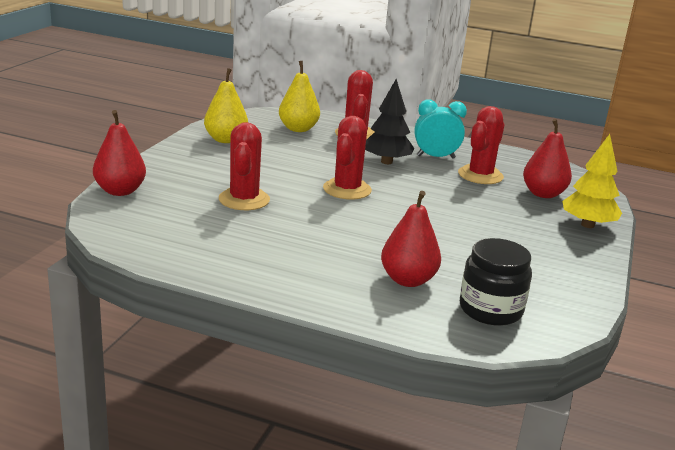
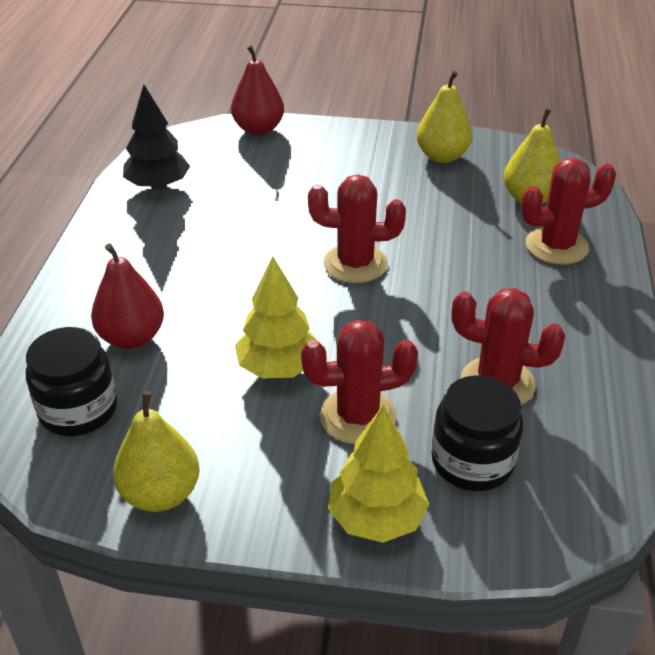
camera: 80 degrees right, 15 degrees up
(244, 200) = (280, 199): red cactus -> red cactus (358, 416)
(386, 162) = (475, 285): black tree -> black tree (158, 186)
(435, 157) = (535, 331): turquoise clock -> none
(455, 231) = (278, 367): none -> yellow tree
(543, 194) = (472, 461): red pear -> black jar
(575, 286) = (161, 494): none -> yellow pear

